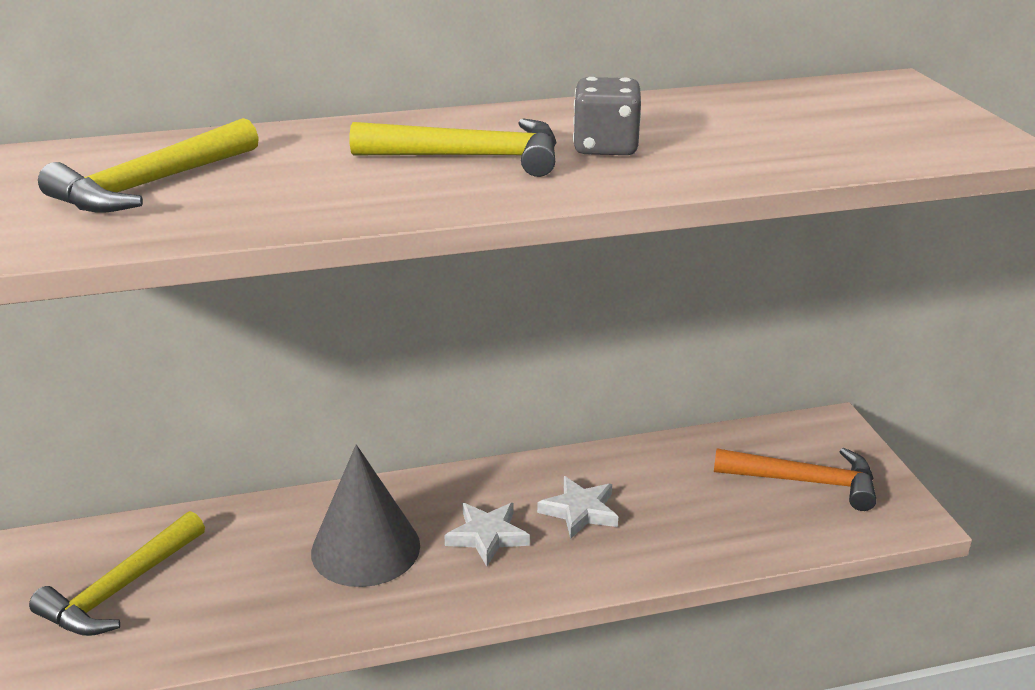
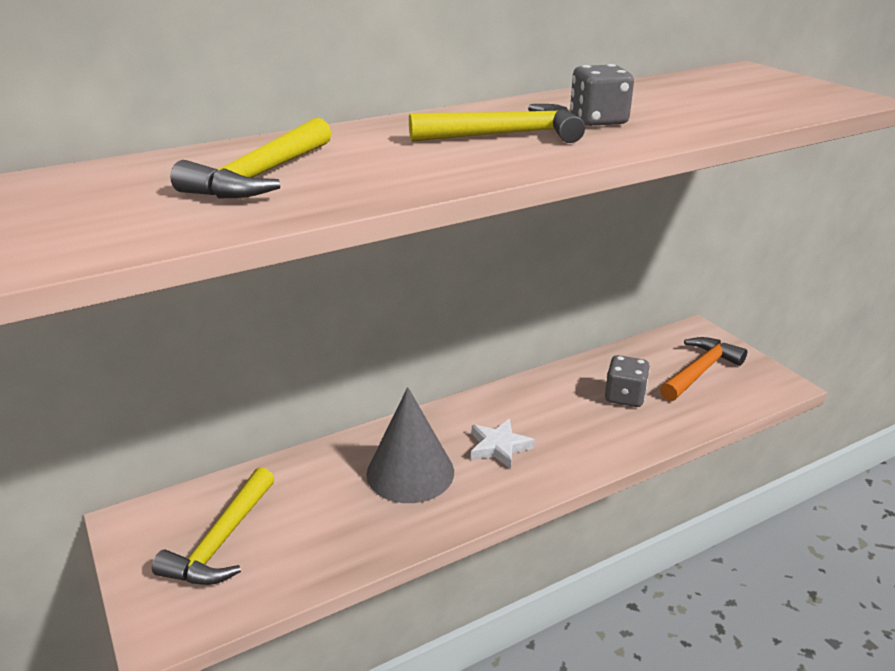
camera: 15 degrees left, 0 degrees up
(580, 511) = (557, 417): white star -> none
(682, 499) = (624, 397): none -> grey dice
(804, 481) = (699, 371): orange hammer -> orange hammer turned 45 degrees counterclockwise

